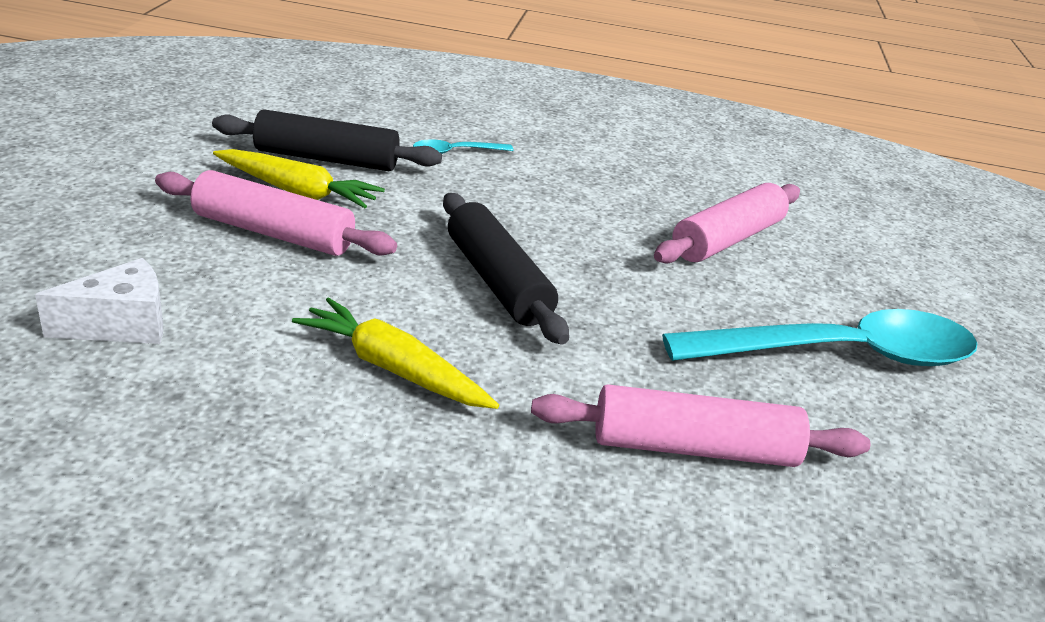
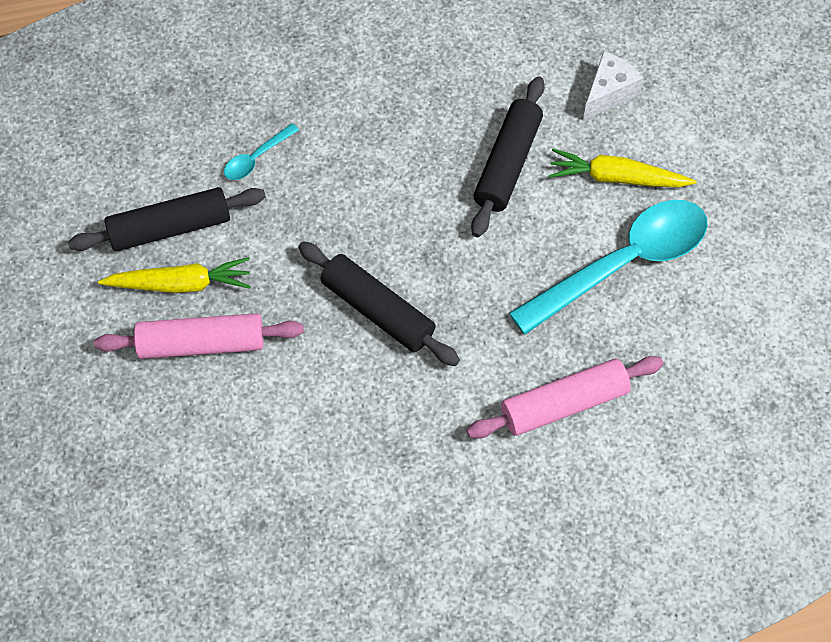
camera: 20 degrees left, 30 degrees up
(121, 325) = (184, 488): white cheese -> white cheese (608, 93)
(393, 368) = (365, 434): yellow carrot -> yellow carrot (617, 178)
(727, 239) = (507, 164): pink rolling pin -> black rolling pin

